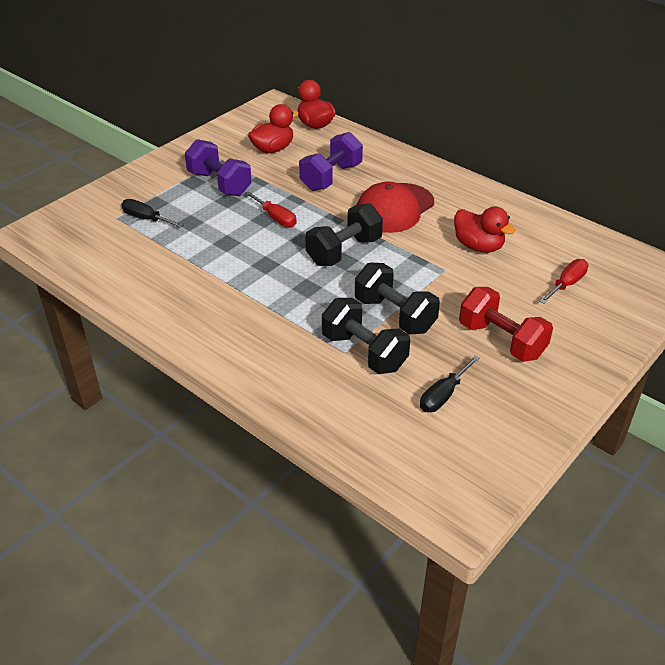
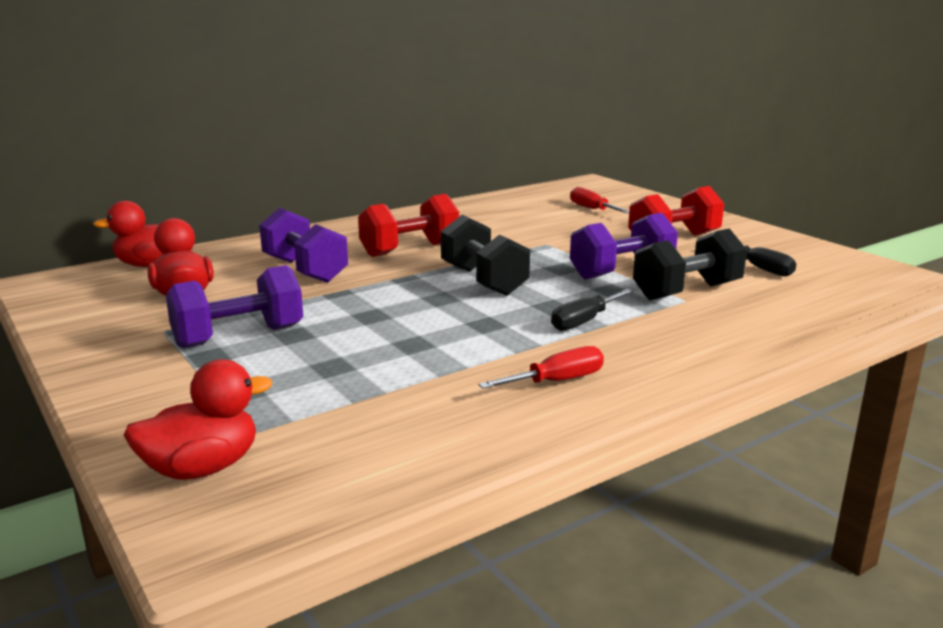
camera: 75 degrees left, 20 degrees down
(146, 219) = (286, 402): black screwdriver -> black screwdriver (584, 321)
(276, 218) = (375, 309): red screwdriver -> red screwdriver (557, 381)
(394, 208) = (410, 249): red cap -> red dumbbell
(395, 315) = (621, 272): black dumbbell -> purple dumbbell
(478, 246) = (512, 227): red duck -> red duck (202, 468)

